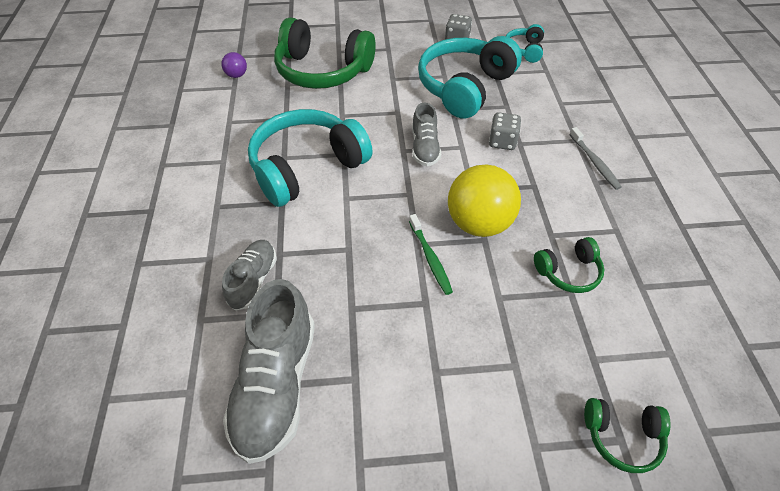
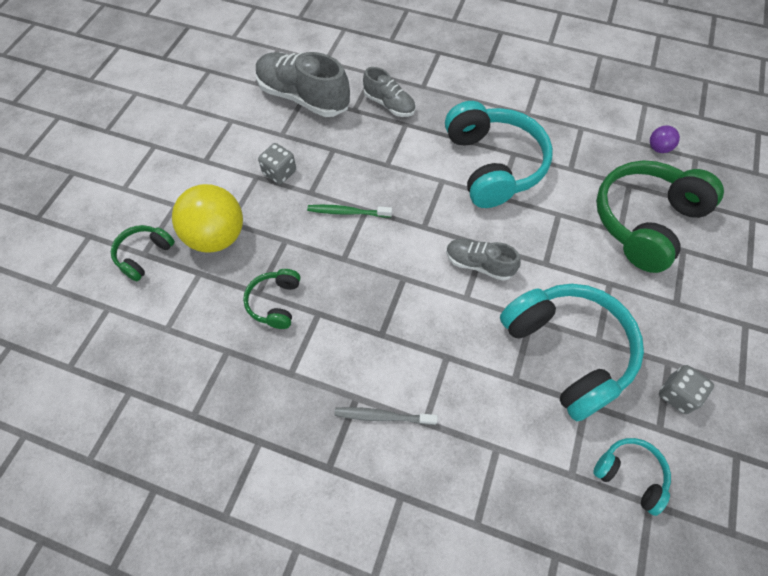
camera: 115 degrees right, 10 degrees up
(479, 223) = (362, 263): yellow ball -> yellow ball (217, 236)
(502, 142) = (456, 340): grey dice -> grey dice (279, 173)

